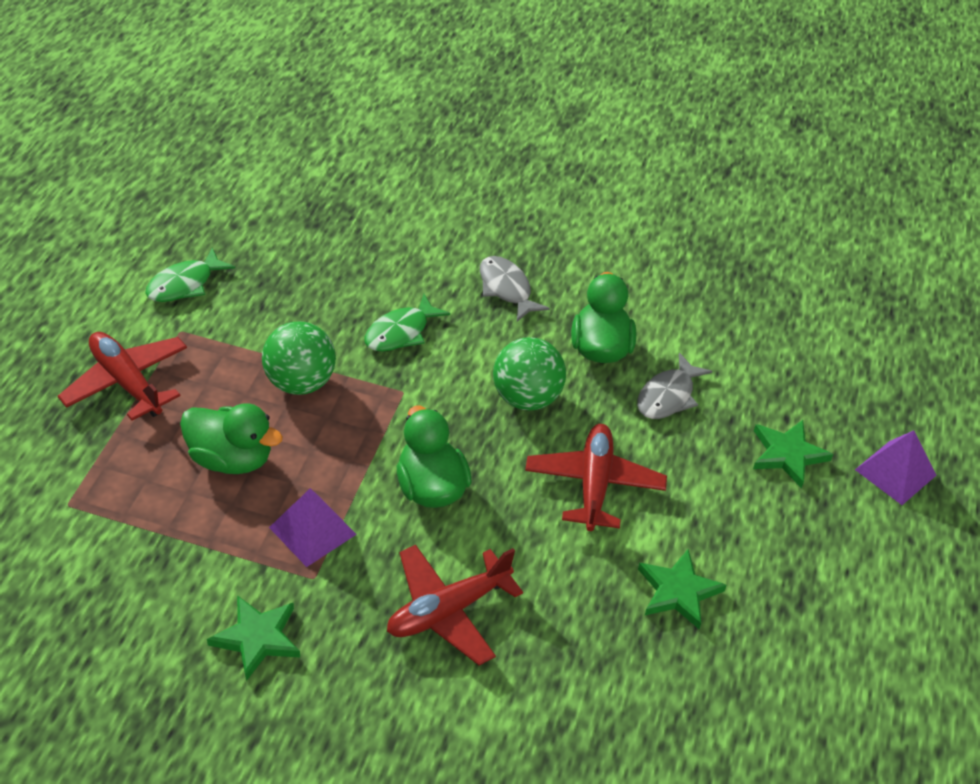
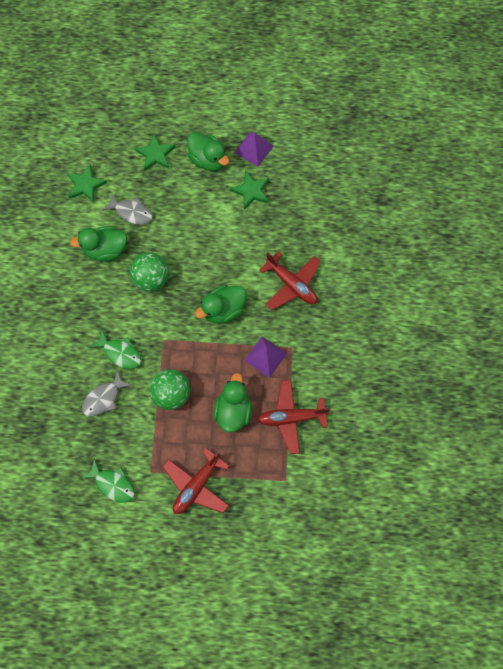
camera: 100 degrees left, 25 degrees up
(257, 638) = (332, 361): green star -> green star (86, 185)
(506, 289) = (71, 306): grey fish -> grey fish (103, 398)
(594, 484) = (199, 236): red plane -> red plane (291, 417)
(764, 535) = (208, 159): none -> green duck
(895, 472) = (153, 108): purple pyramid -> purple pyramid (254, 149)

